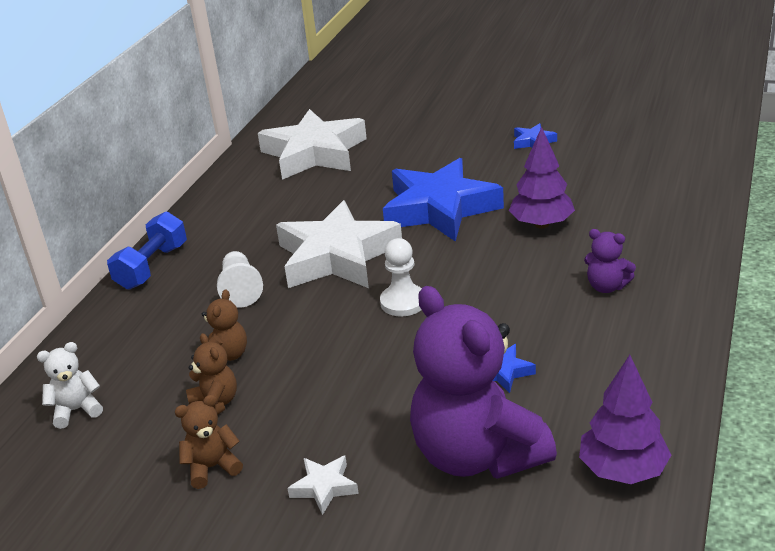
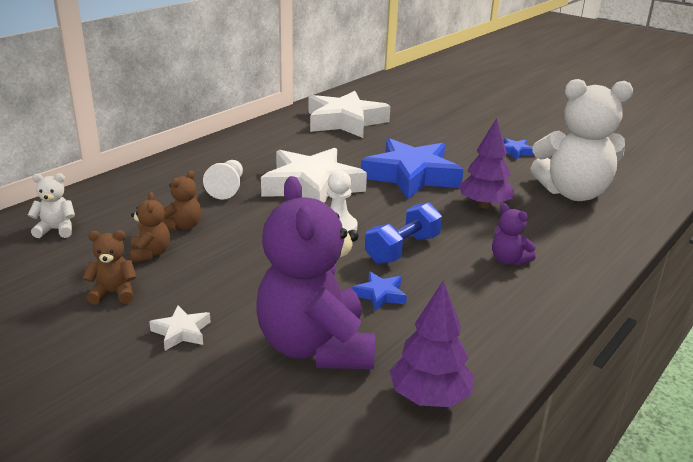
camera: 15 degrees right, 5 degrees down
(152, 267) = (180, 160): blue dumbbell -> blue dumbbell (402, 249)
(624, 180) = (573, 193): none -> white teddy bear

